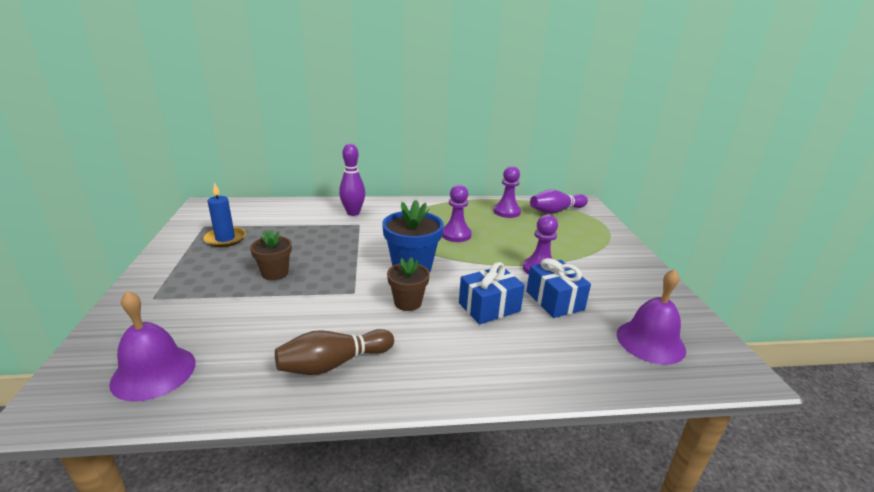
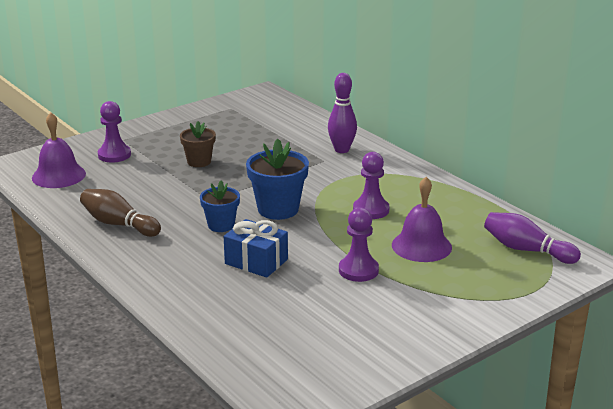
camera: 60 degrees right, 0 degrees up
(225, 239) = (222, 124): blue candle -> none
(408, 302) = (221, 225): brown flower pot -> blue flower pot
(507, 212) = (472, 221): purple pawn -> purple pawn (114, 155)
(554, 300) = (306, 290): blue gift -> none
(650, 341) = (292, 353): purple bell -> purple bell (421, 246)

